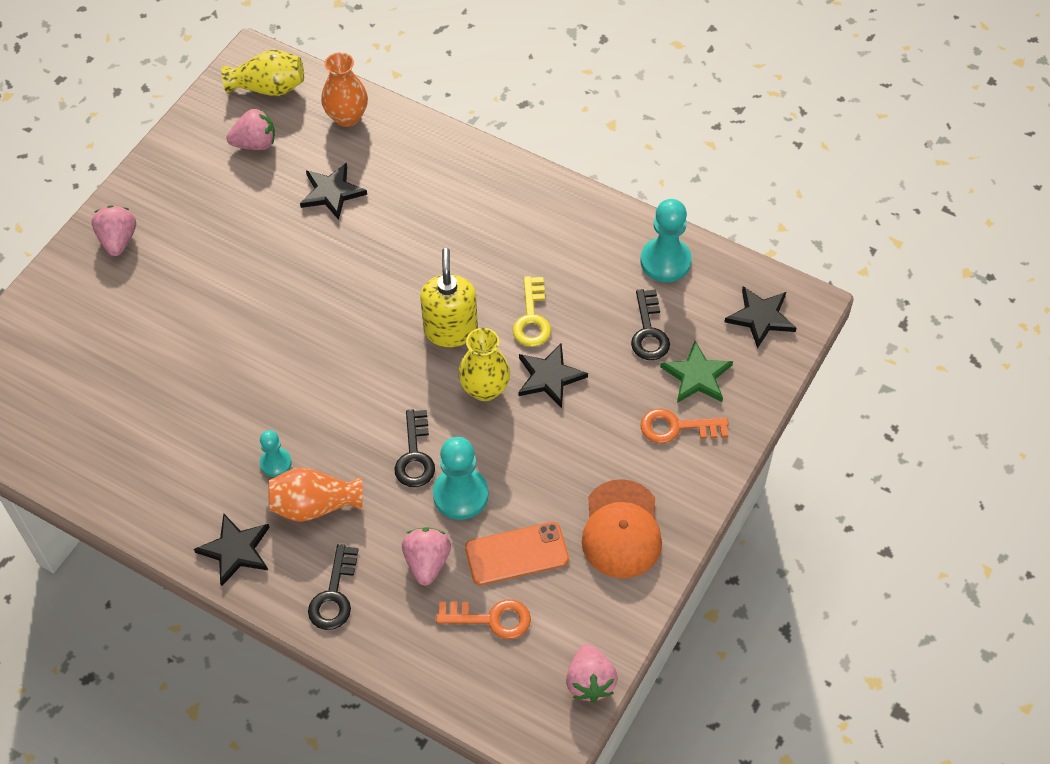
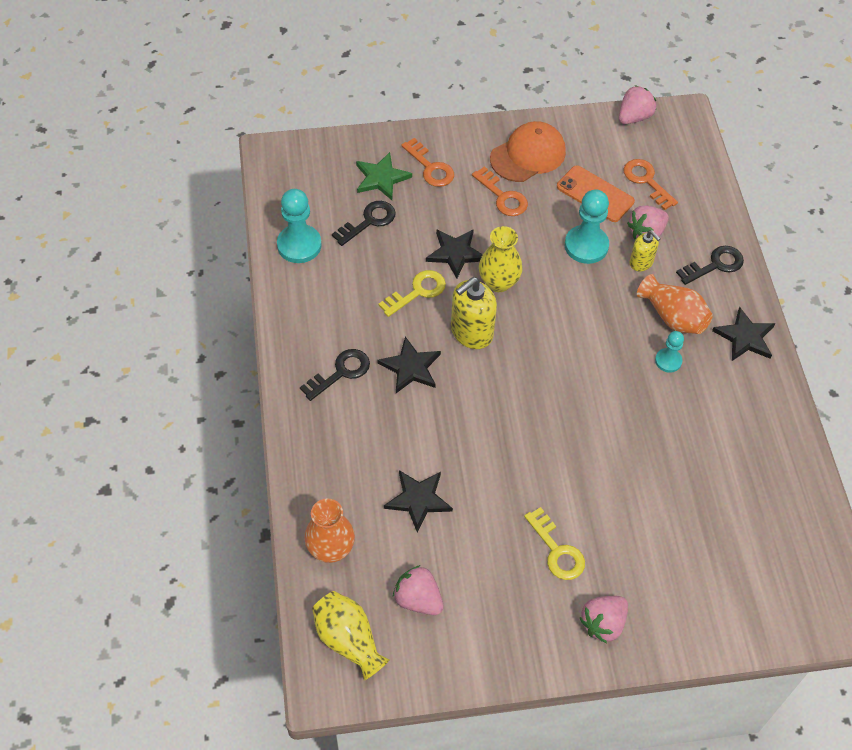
camera: 130 degrees left, 0 degrees up
(201, 252) = (557, 550): none -> yellow key
(398, 528) = (641, 262): none -> yellow soap dispenser
(415, 455) = (584, 288): black key -> black key (340, 372)
(585, 465) = (502, 196): none -> orange key
(760, 317) = (303, 170): black star -> black star (411, 367)

